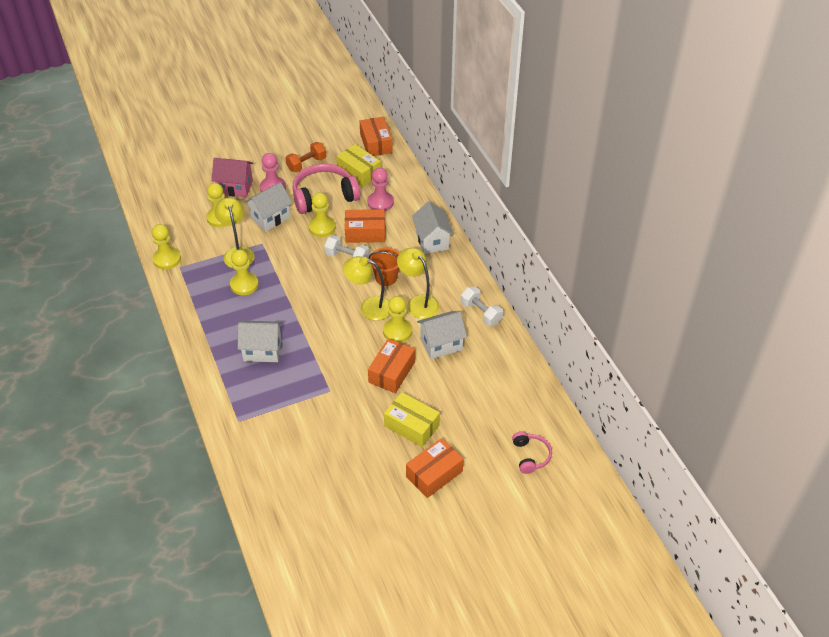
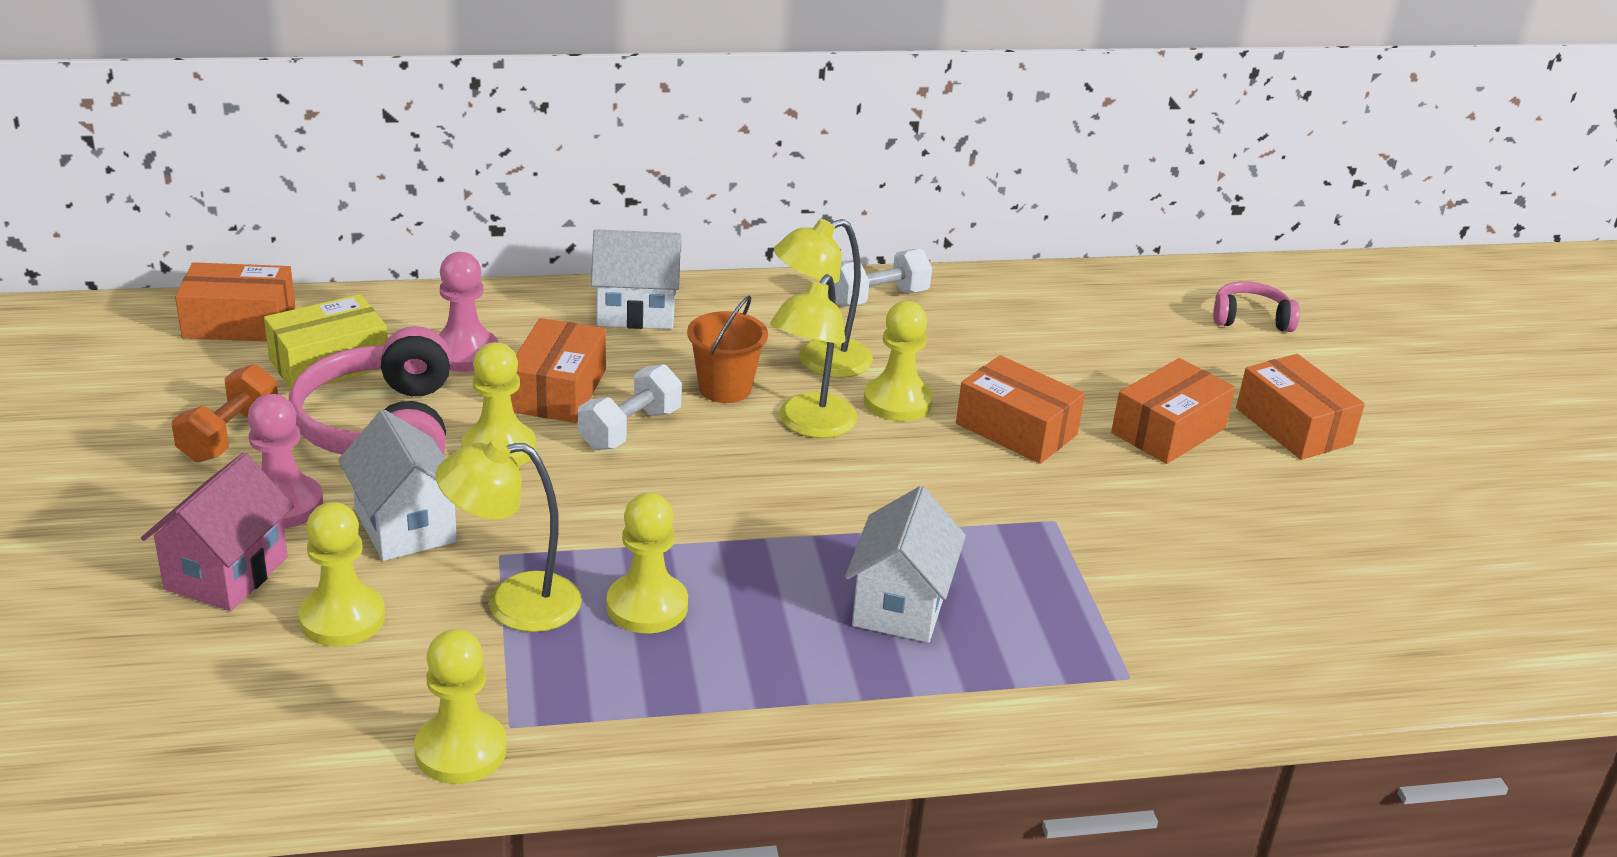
camera: 80 degrees left, 15 degrees down
(306, 164) = (230, 435): orange dumbbell -> orange dumbbell turned 45 degrees clockwise
(411, 426) = (1168, 430): yellow box -> orange box
(441, 344) = (951, 357): white house -> none

